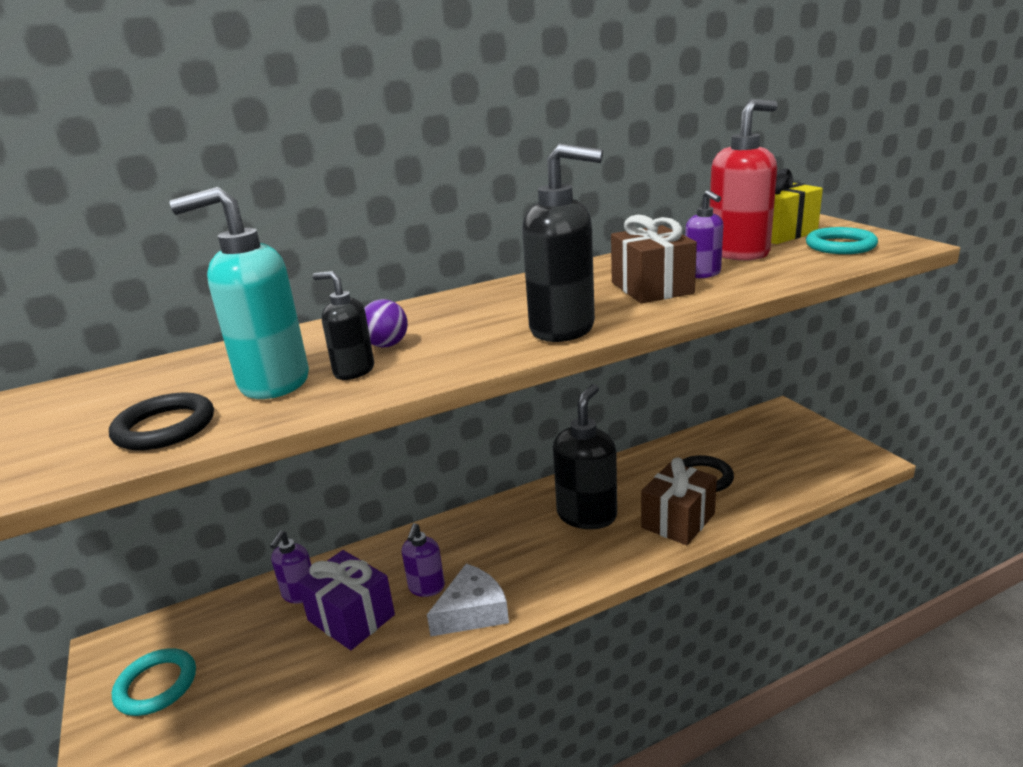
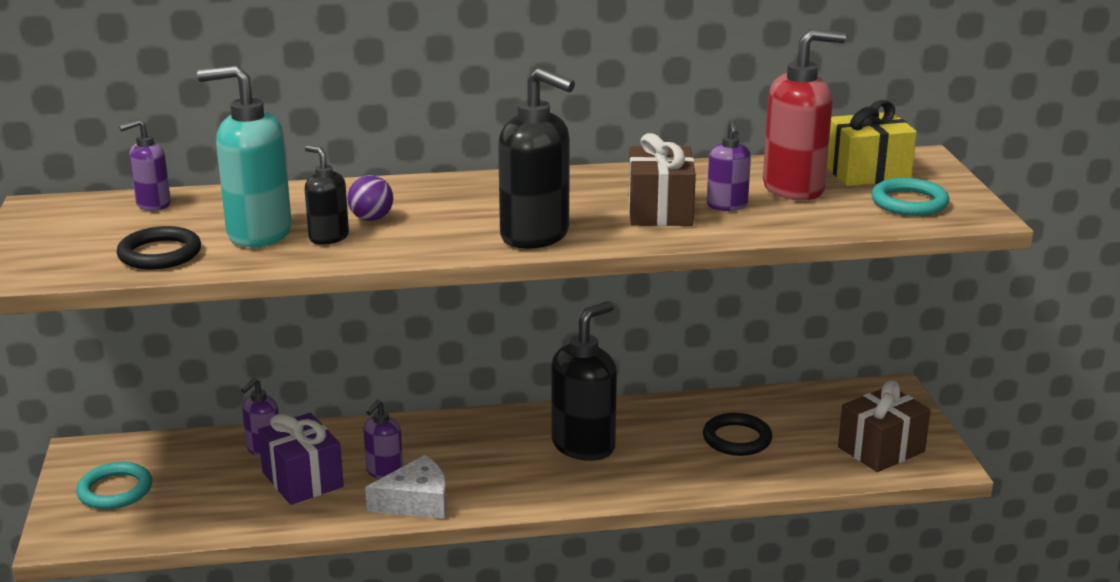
camera: 15 degrees right, 0 degrees up
(138, 377) = (153, 204): none -> purple soap dispenser
(678, 520) = (675, 473): brown gift -> brown gift (881, 449)

